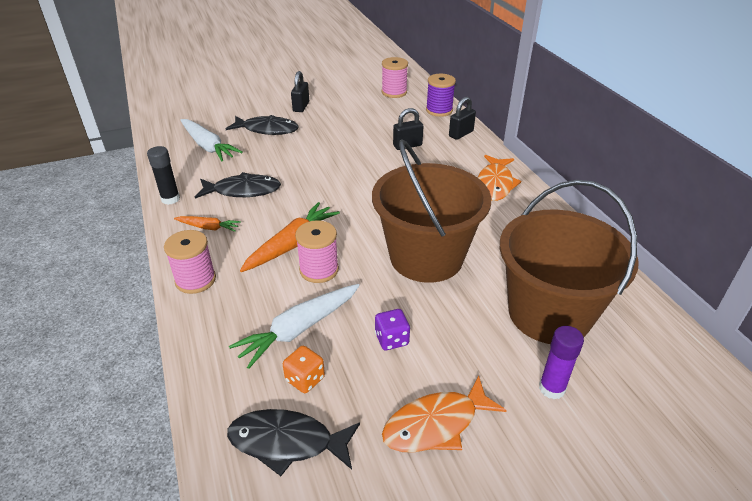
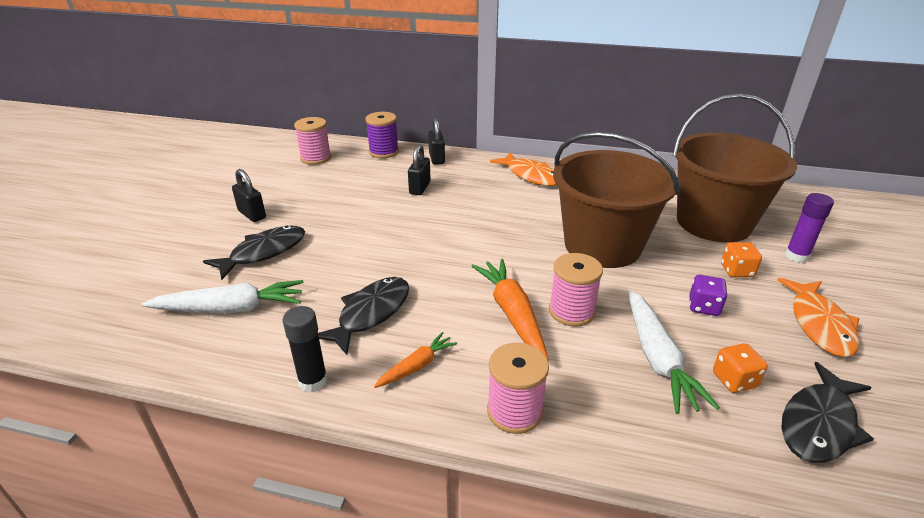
camera: 55 degrees left, 5 degrees down
(473, 348) = (736, 271): none -> orange dice

